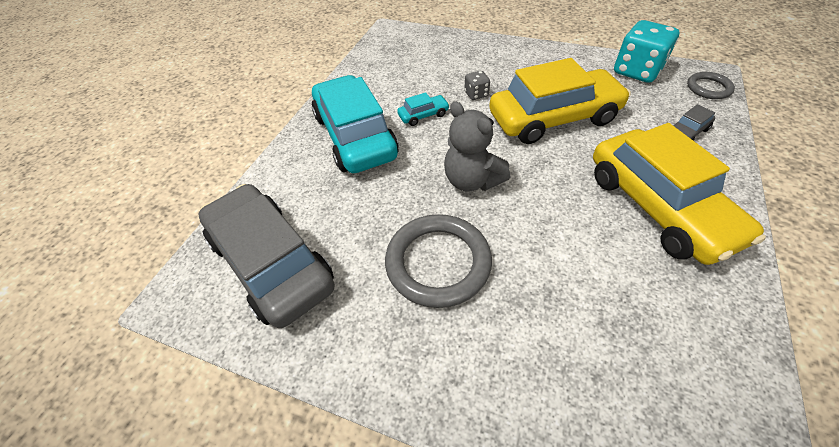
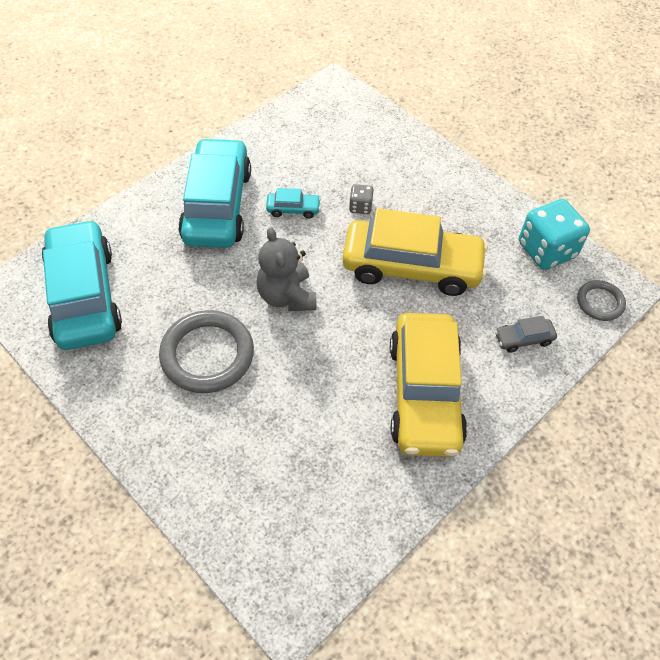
camera: 20 degrees right, 5 degrees up
(271, 263) = (84, 296): grey car -> turquoise car

